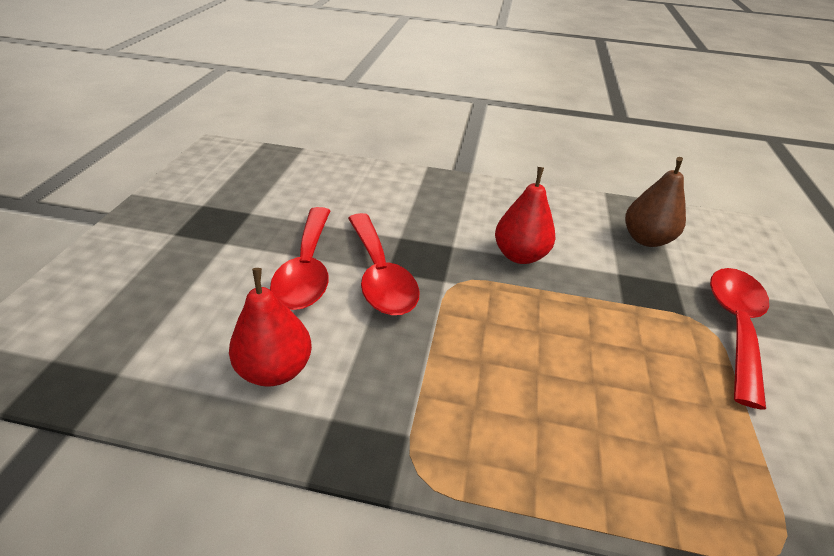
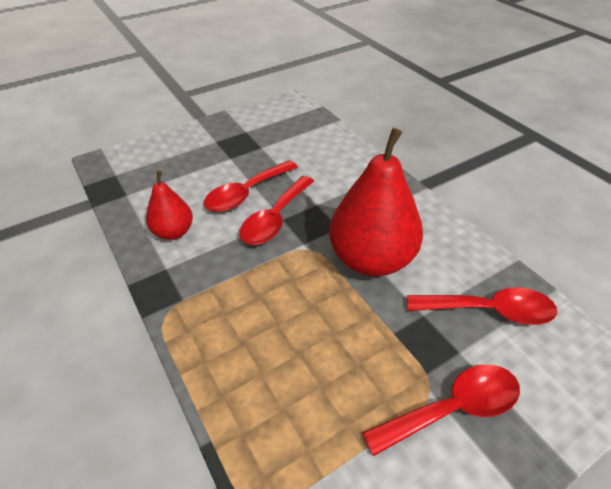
camera: 50 degrees right, 5 degrees up
(520, 255) = (371, 259): red pear -> red pear, size x1.87
(645, 239) = (489, 310): brown pear -> red spoon

